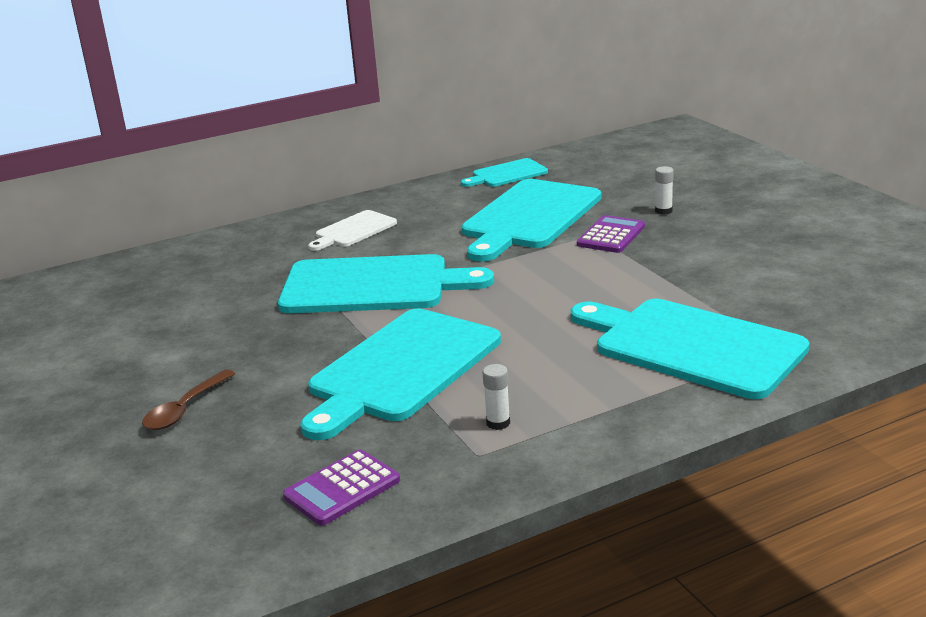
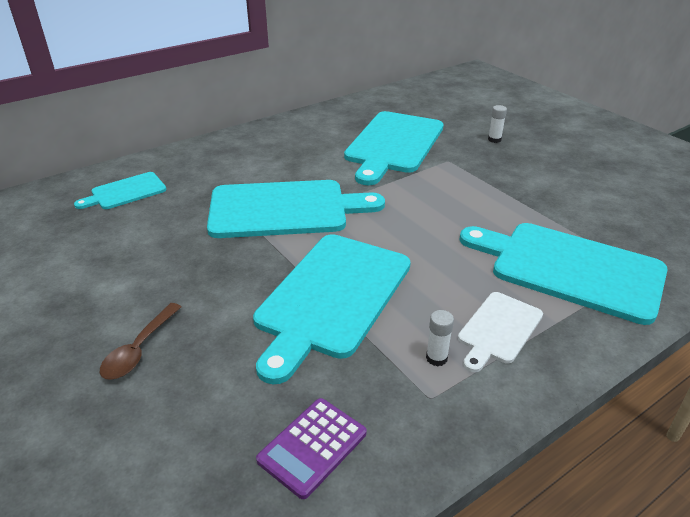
camera: 10 degrees left, 10 degrees up
(353, 230) = (255, 156): white cutting board -> white cutting board (498, 329)
(506, 174) = (363, 106): turquoise cutting board -> turquoise cutting board (125, 192)
(611, 235) = (463, 161): purple calculator -> none

